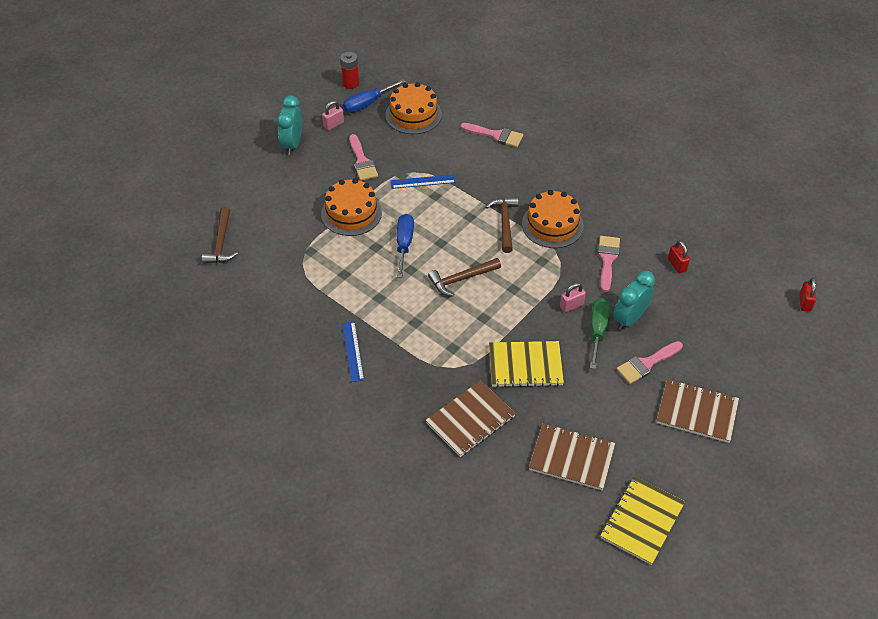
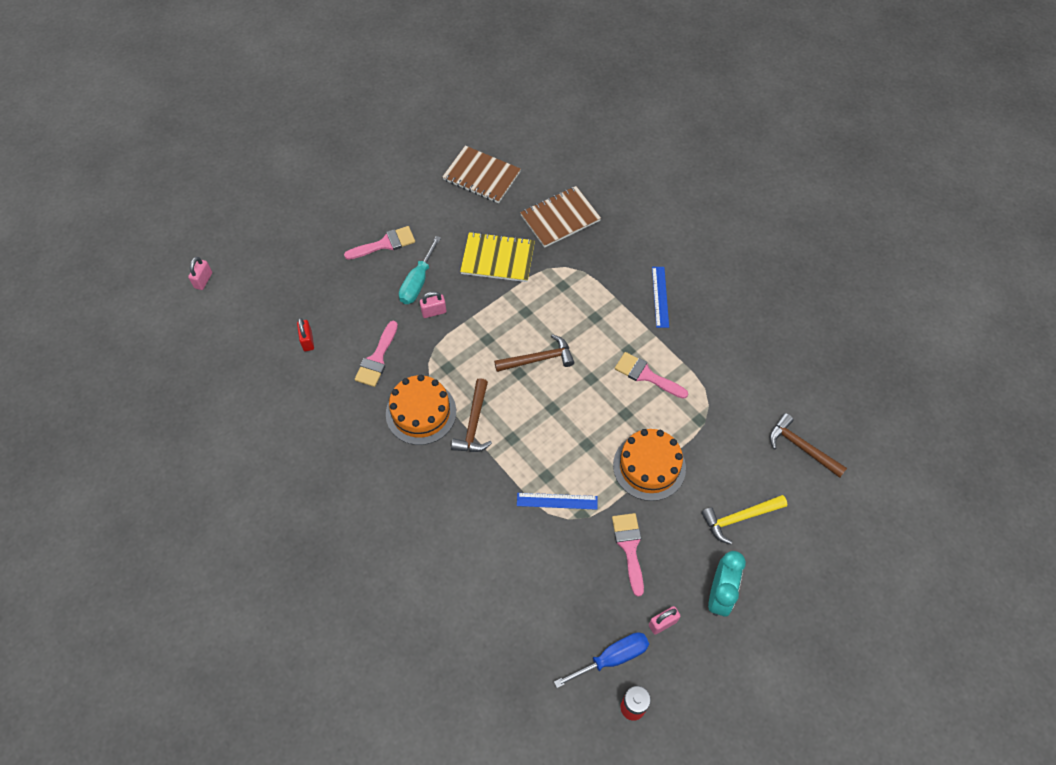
camera: 170 degrees left, 10 degrees up
(221, 243) = (801, 448): brown hammer -> brown hammer turned 60 degrees counterclockwise
(276, 189) = (740, 518): none -> yellow hammer
(404, 244) = (593, 413): blue screwdriver -> none
(413, 114) = (550, 624): orange cake -> none
(495, 135) = (448, 564): pink brush -> pink brush (646, 375)
(597, 331) = (418, 282): green screwdriver -> turquoise screwdriver
(629, 318) = (382, 290): turquoise clock -> none
(642, 521) = (442, 124): yellow notebook -> none
(697, 412) = (360, 196): brown notebook -> none
(804, 303) = (203, 280): red padlock -> pink padlock

